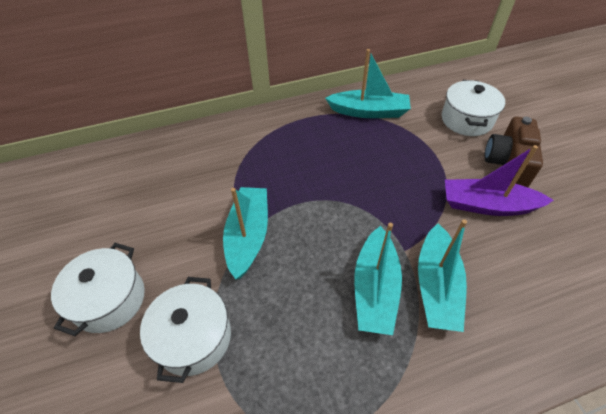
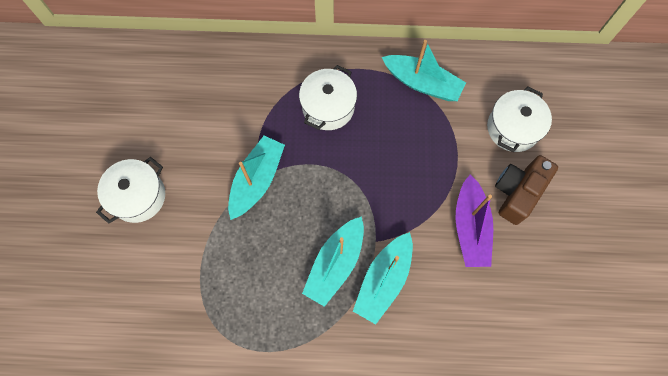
camera: 20 degrees right, 20 degrees up
(194, 337) = (189, 249): white pot -> white pot (328, 107)
(487, 205) = (470, 227): purple boat -> purple boat turned 120 degrees counterclockwise

